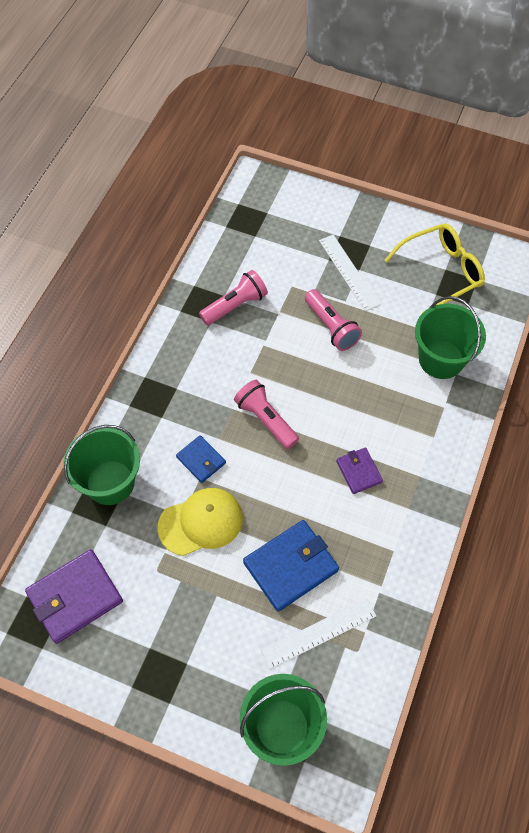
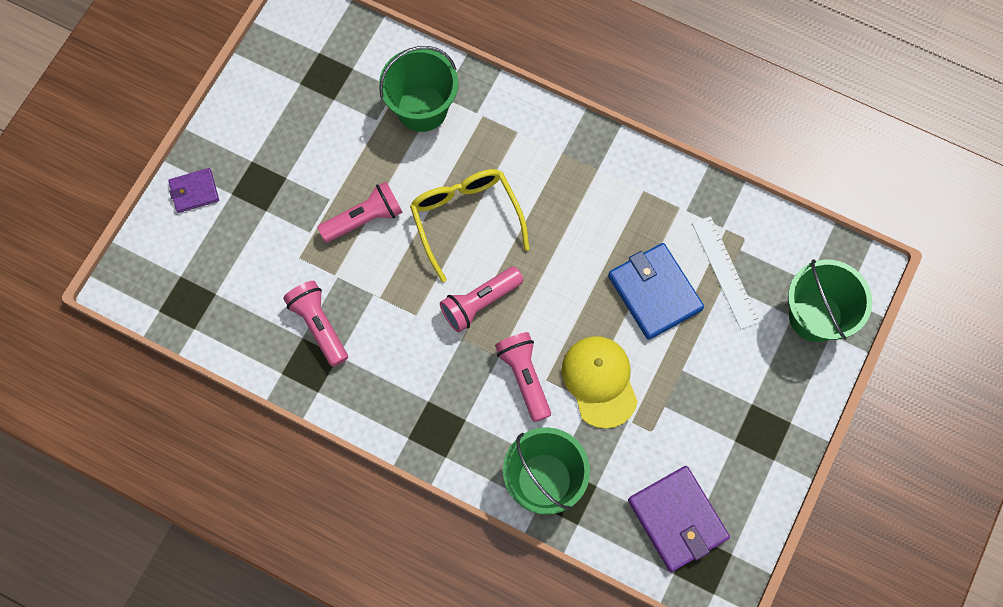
camera: 85 degrees left, 10 degrees up
(201, 460) = (524, 377): blue wallet -> pink flashlight
(348, 272) = (288, 190): white ruler -> none
(359, 472) = (552, 212): purple wallet -> purple wallet (194, 191)
(441, 272) = (303, 89): yellow glasses -> yellow glasses (466, 219)

